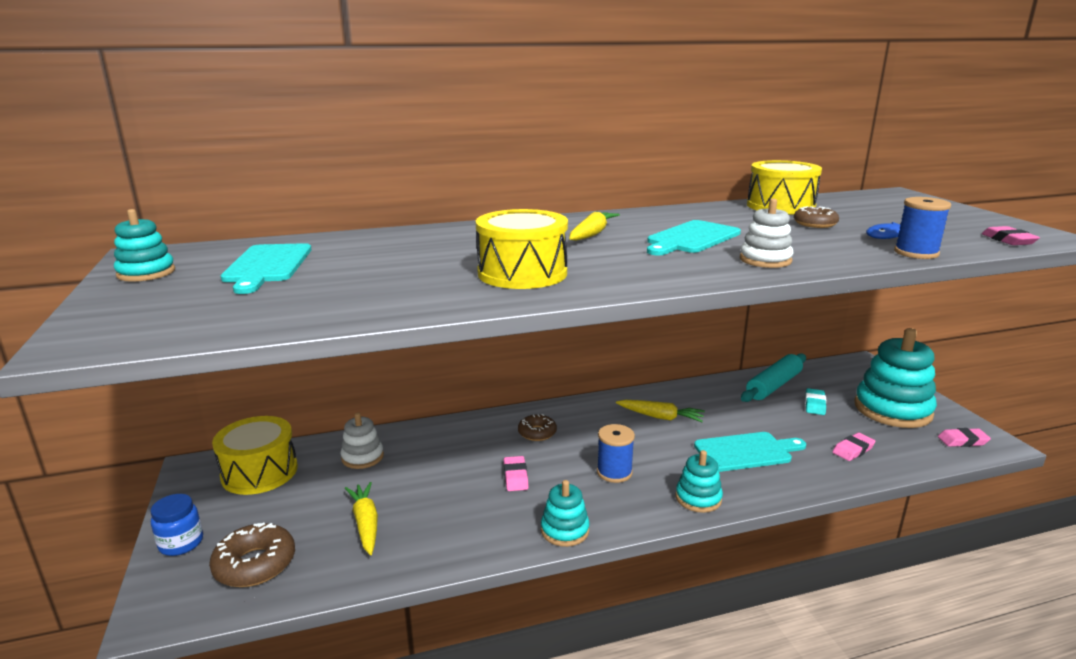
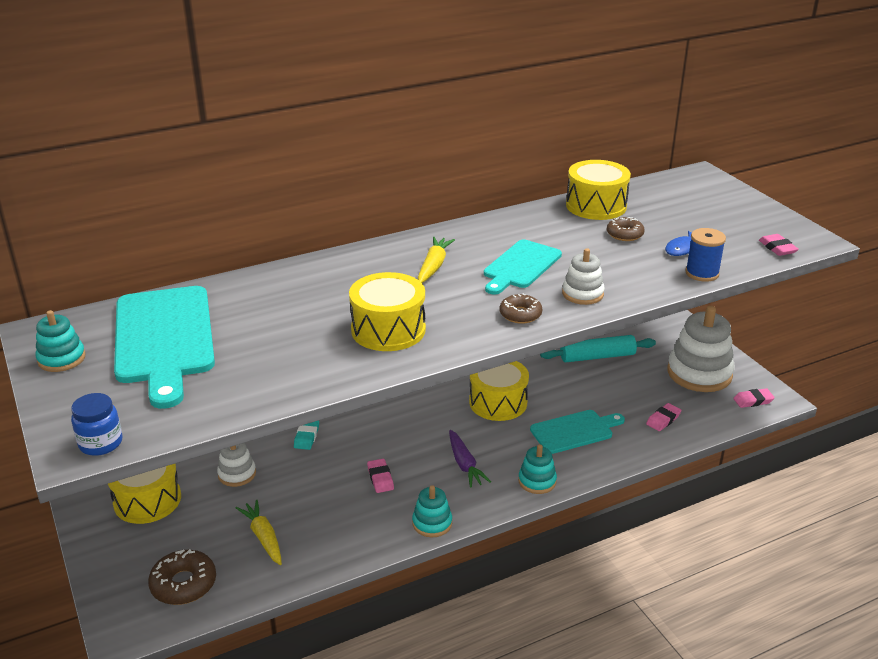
camera: 10 degrees left, 10 degrees up
(181, 543) = (110, 574): blue jar -> blue jar (101, 443)
(267, 266) = (164, 339): turquoise cutting board -> turquoise cutting board, size x1.66
(537, 433) = (389, 431): brown donut -> brown donut (520, 314)
(614, 472) = (464, 464): blue spool -> purple carrot
(660, 417) = (498, 402): yellow carrot -> yellow drum
(774, 386) = (597, 357): turquoise rolling pin -> turquoise rolling pin turned 45 degrees clockwise
(815, 404) = (633, 374): turquoise eraser -> turquoise eraser (306, 437)
(892, 409) = (699, 373): turquoise stacking toy -> white stacking toy

